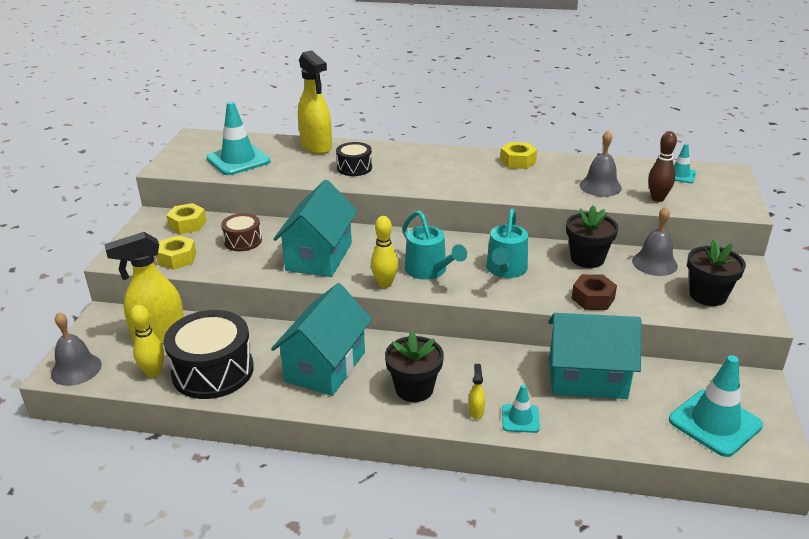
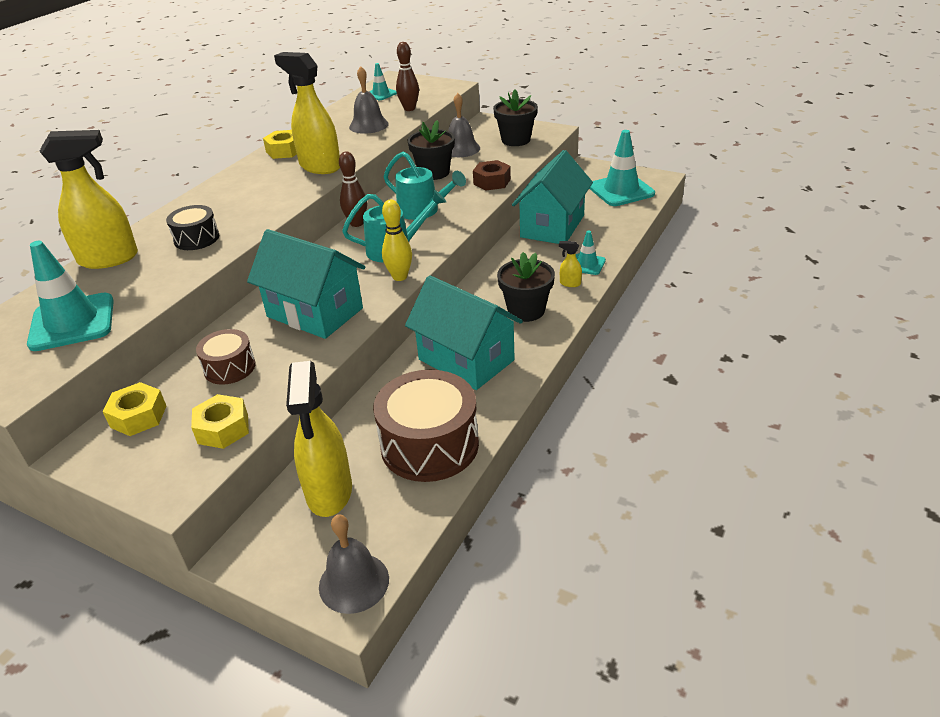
camera: 70 degrees left, 5 degrees up
(153, 373) = (405, 498): yellow bowling pin -> none
(213, 371) = (429, 444): black drum -> brown drum
(463, 240) = (357, 223): none -> brown bowling pin
(498, 184) = (319, 166): none -> yellow spray bottle

